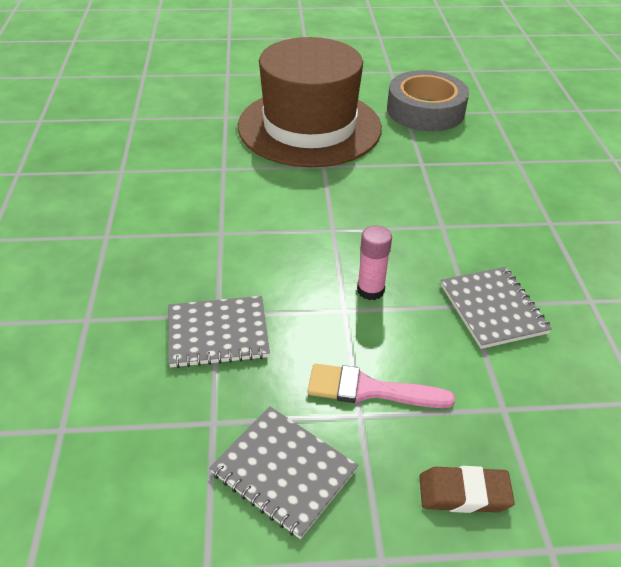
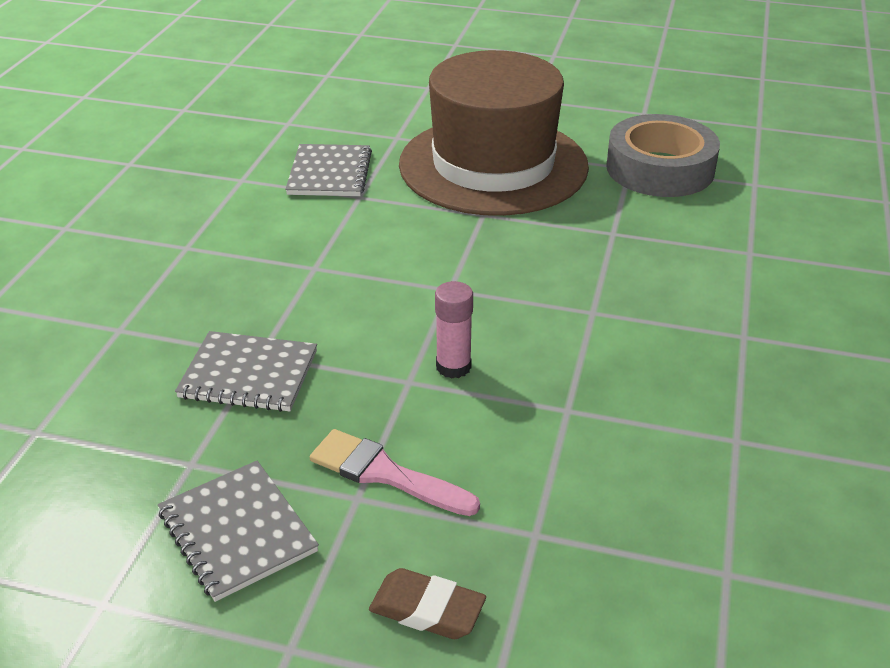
camera: 20 degrees right, 5 degrees down
(493, 309) = (596, 420): grey notebook -> grey notebook (329, 173)

